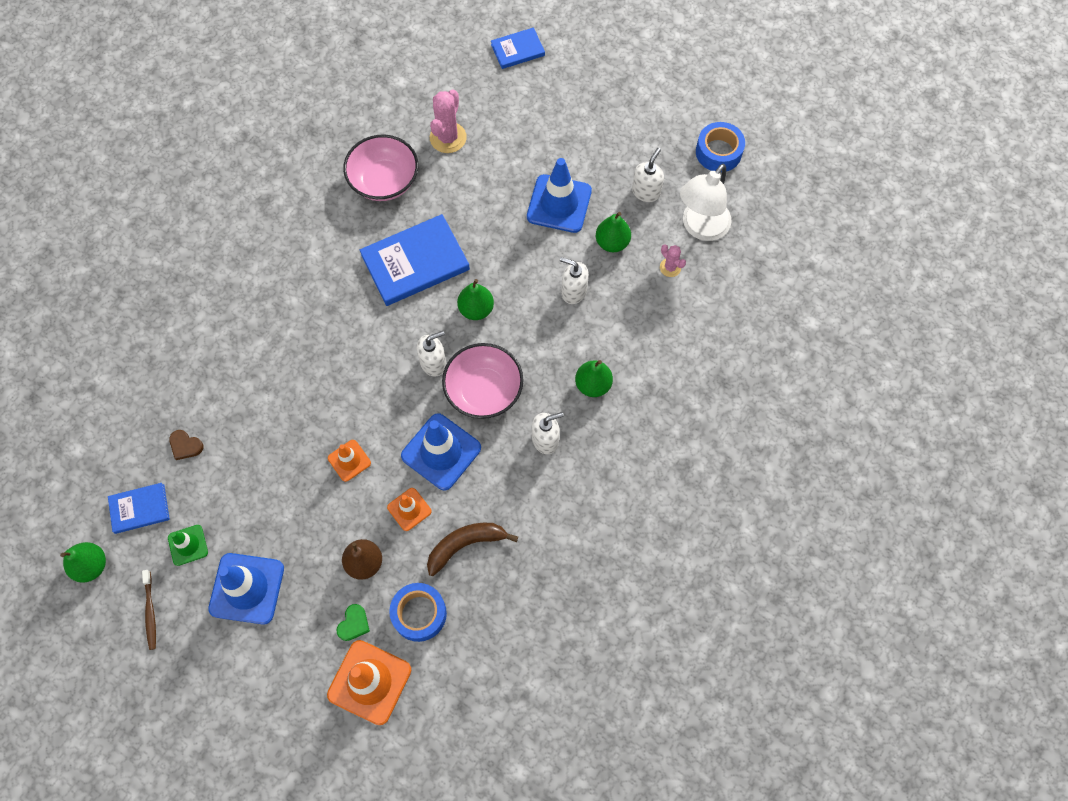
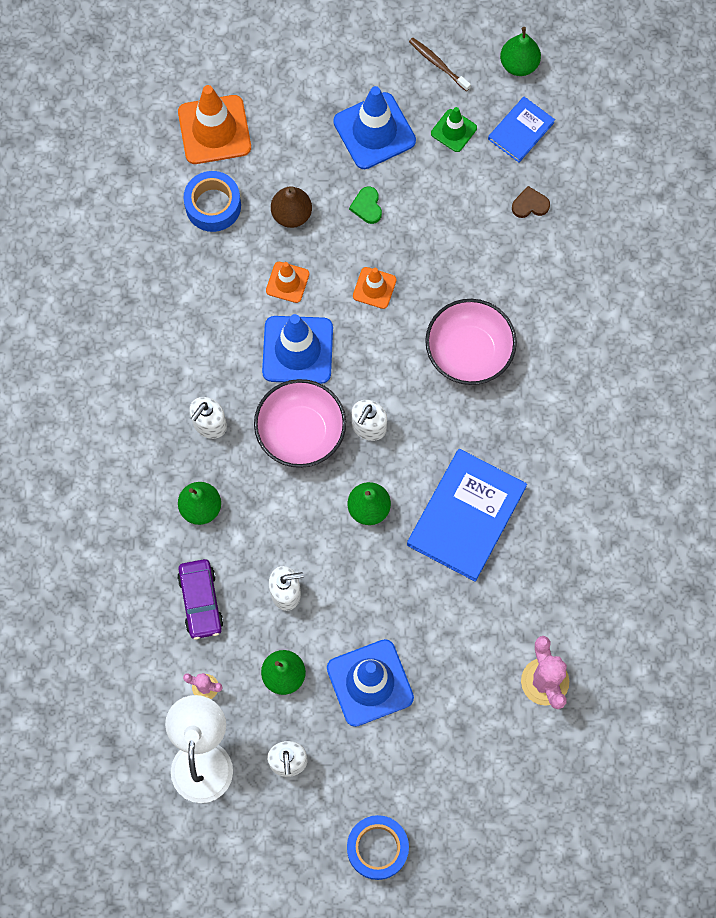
camera: 145 degrees right, 5 degrees up
(353, 624) = (262, 163): green heart -> green heart (367, 206)
(384, 181) = (569, 584): pink bowl -> pink bowl (469, 352)
(465, 545) = (215, 285): brown banana -> none
(517, 50) = (556, 851): blue book -> none
(636, 322) = (200, 601): none -> purple car
(718, 152) = (241, 869): blue tape -> blue tape (377, 848)

